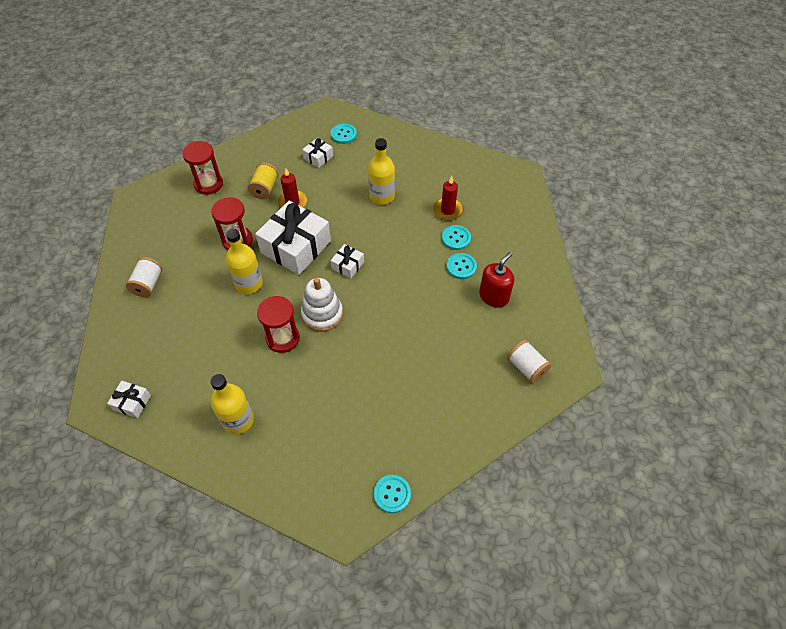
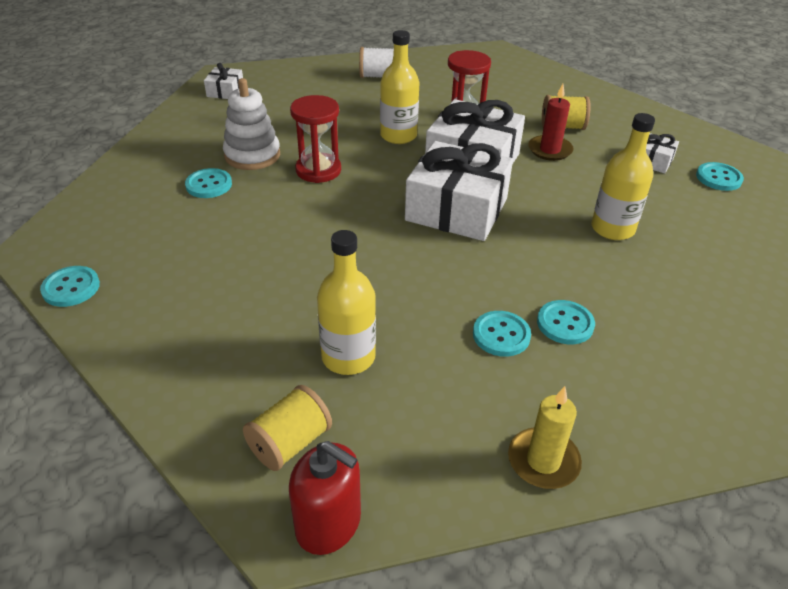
camera: 80 degrees right, 15 degrees down
(208, 184) = (545, 89): red hourglass -> none
(238, 420) = (199, 154): yellow bottle -> yellow bottle (348, 357)
(284, 411) = (209, 185): none -> turquoise button
(322, 314) = (363, 196): white stacking toy -> white stacking toy (252, 155)
(347, 265) = (456, 209): white gift -> white gift, size x2.17
(447, 210) = (627, 308): red candle -> none
(493, 296) = (446, 385): red soap dispenser -> red soap dispenser (328, 523)
(526, 367) = (290, 443): white spool -> yellow spool
(540, 268) = (543, 461): none -> yellow candle

